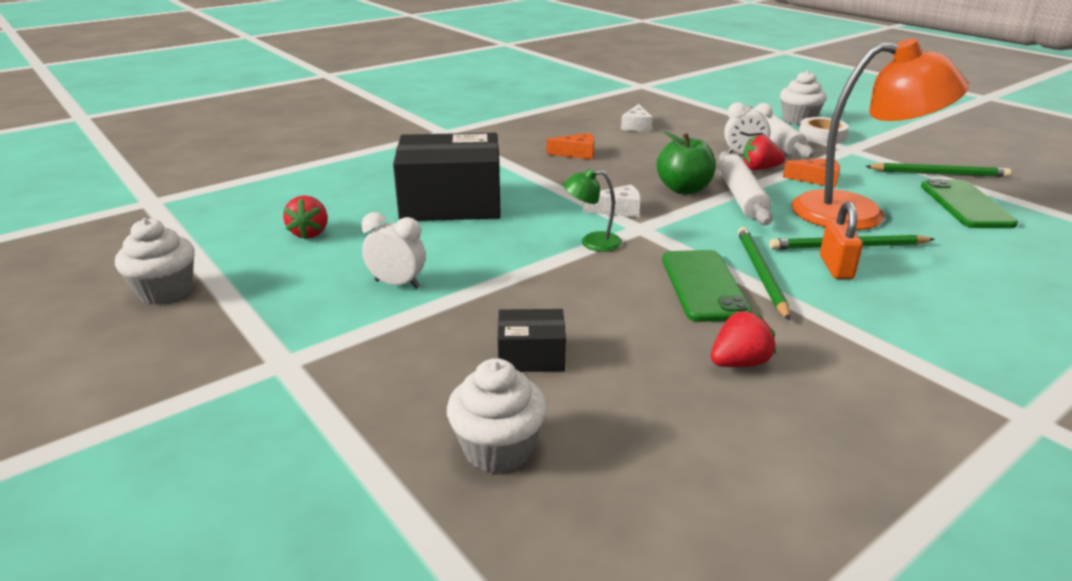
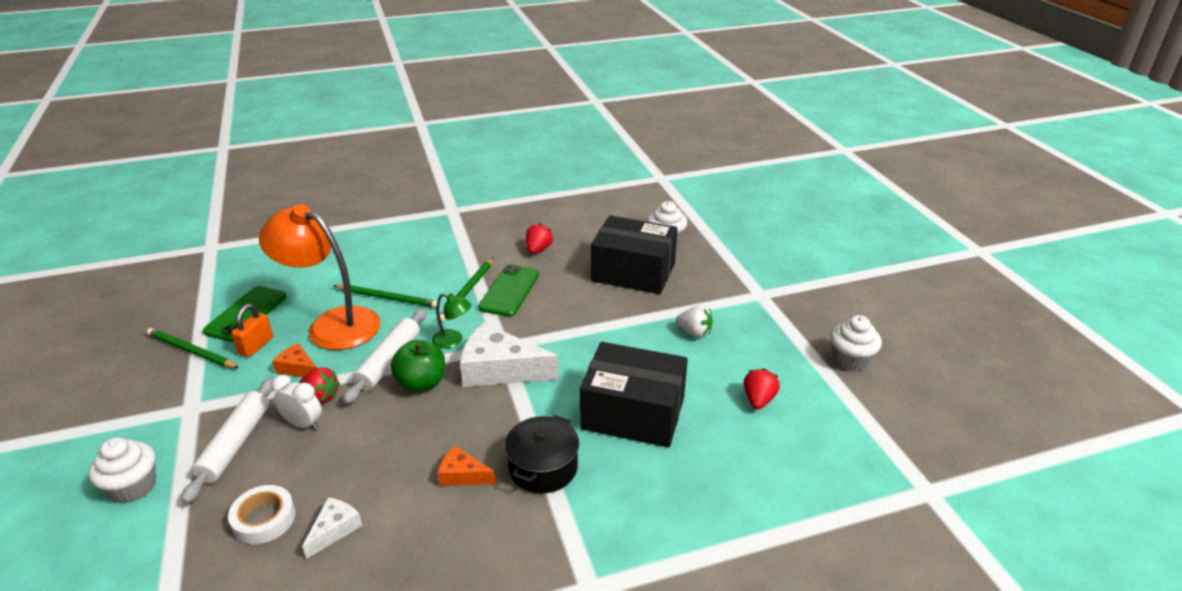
camera: 160 degrees left, 5 degrees up
(397, 284) = (694, 332): white clock -> white strawberry
(515, 165) = (543, 467): none -> black pot
(531, 356) = (633, 272): black box -> black box, size x2.14
(592, 242) = (547, 340): green lamp -> green lamp (453, 341)
(618, 210) = (500, 370): white cheese -> white cheese, size x1.96
(739, 363) = (538, 249): red strawberry -> red strawberry turned 120 degrees clockwise
(822, 136) = (173, 440): white tape -> white tape (264, 519)
(836, 267) = (419, 286): orange padlock -> orange padlock (256, 346)

